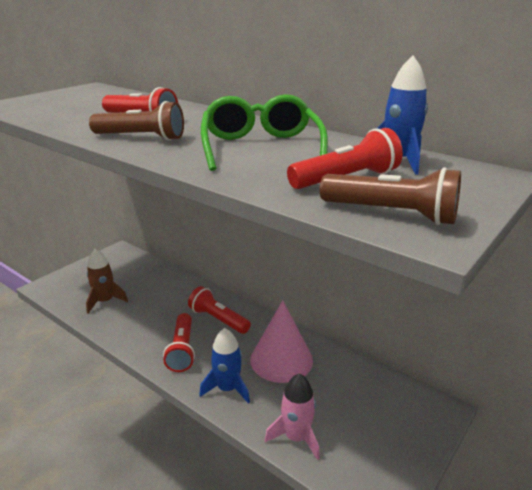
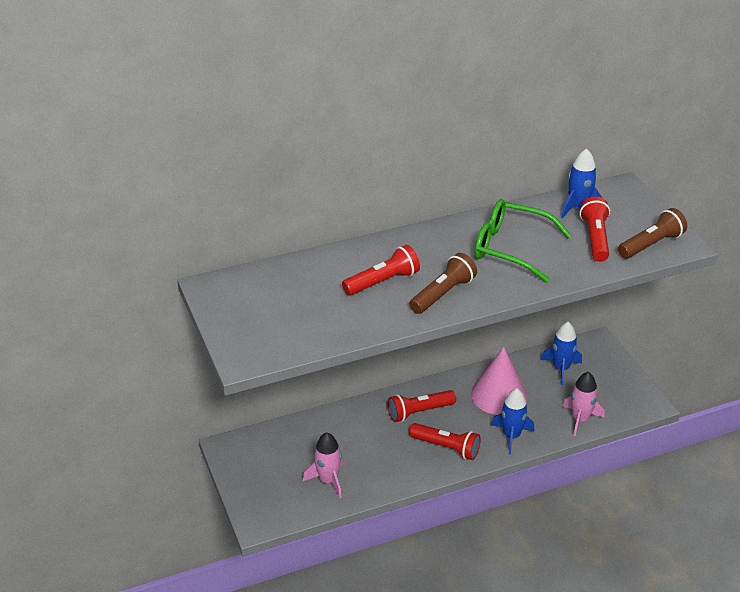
camera: 60 degrees left, 10 degrees up
(105, 301) = (328, 480): brown rocket -> pink rocket
(364, 392) = (561, 368): none -> blue rocket

